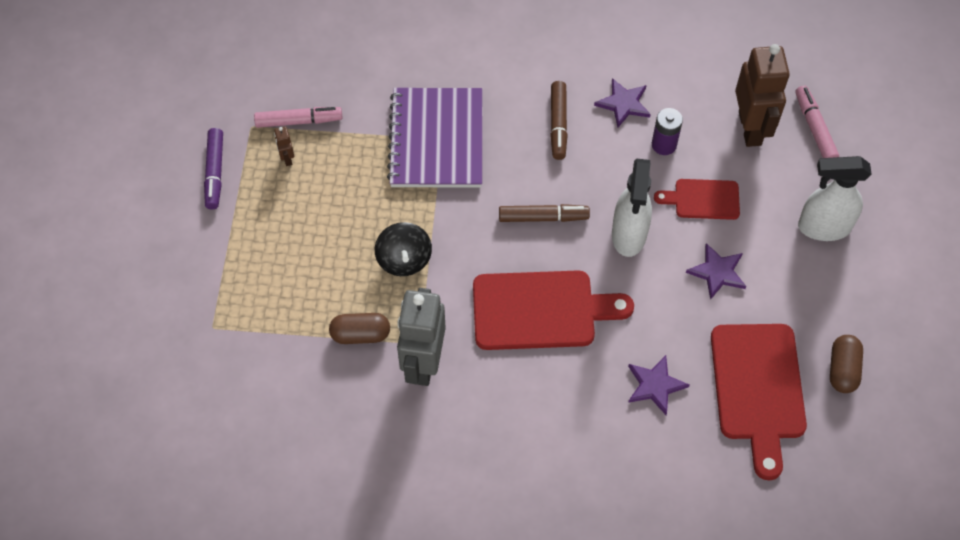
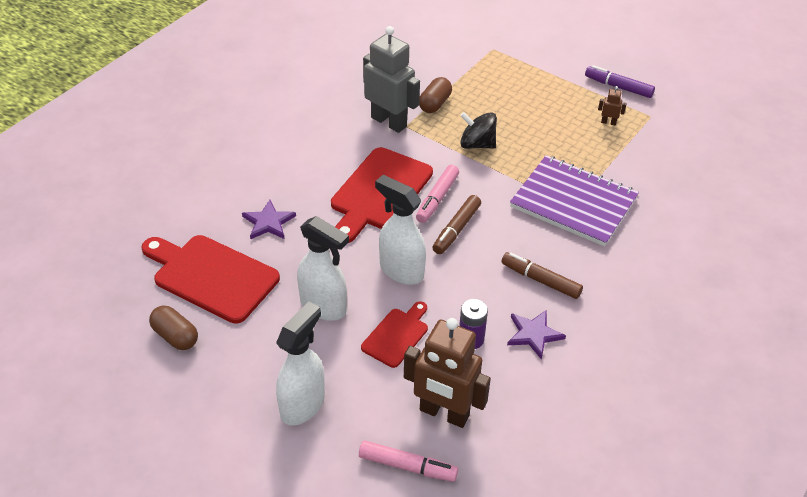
camera: 120 degrees right, 15 degrees down
(299, 121) = (640, 139): pink marker -> pink marker (437, 199)
(717, 272) = (324, 307): purple star -> white spray bottle

